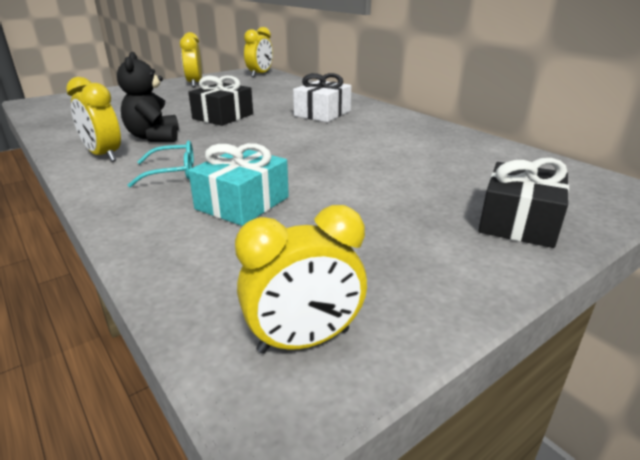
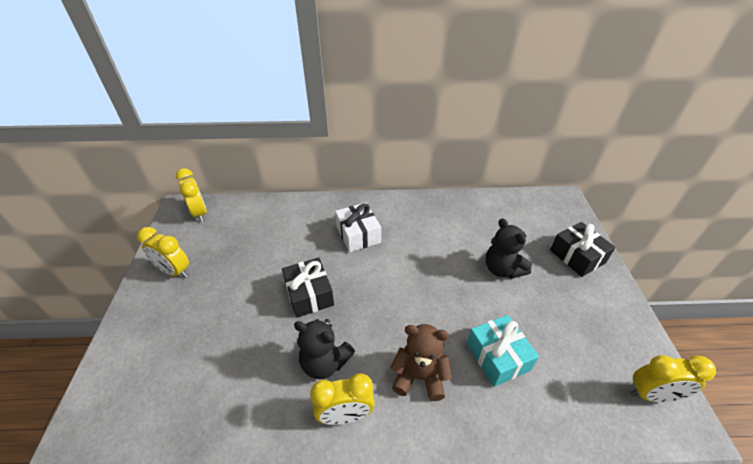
camera: 55 degrees left, 15 degrees up
(173, 172) = (419, 377): turquoise glasses -> brown teddy bear
(304, 341) = (652, 395): yellow clock -> yellow clock turned 75 degrees clockwise
(392, 179) = (502, 269): none -> black teddy bear

